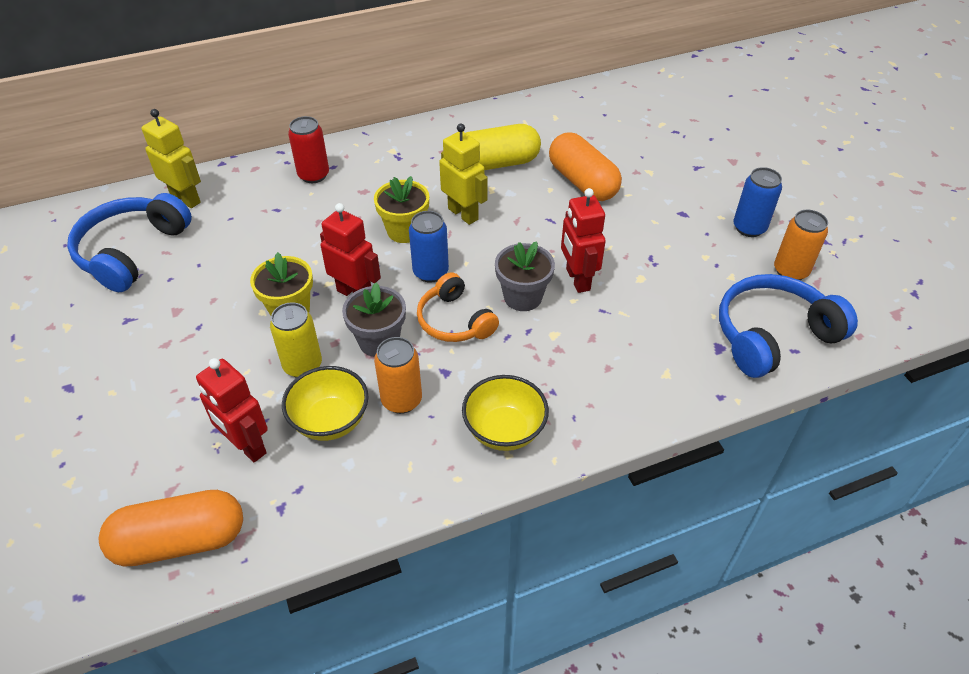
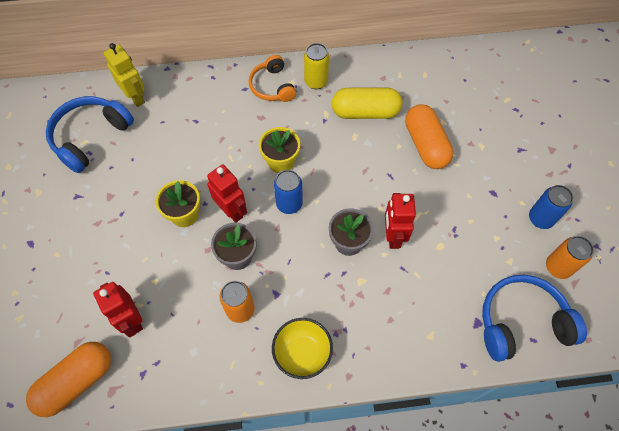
camera: 15 degrees right, 15 degrees up
(180, 541) = (76, 381): orange capsule -> orange capsule turned 45 degrees counterclockwise
(302, 365) = (182, 264): yellow can -> yellow can (316, 82)
(313, 175) = (229, 94): red can -> none
(330, 421) = (189, 314): yellow bowl -> none
(454, 321) = (294, 251): orange headphones -> orange headphones (272, 86)
(463, 214) = (327, 155): yellow robot -> none

